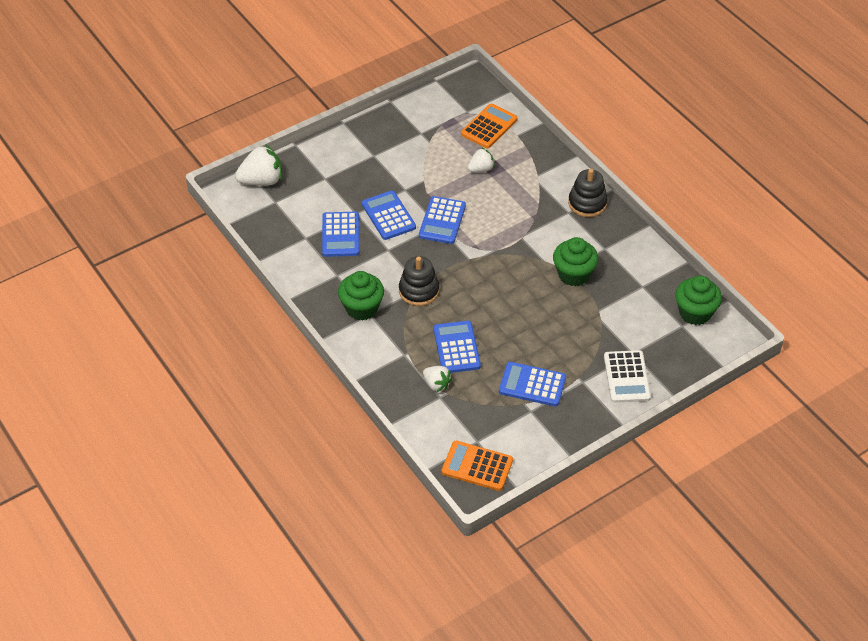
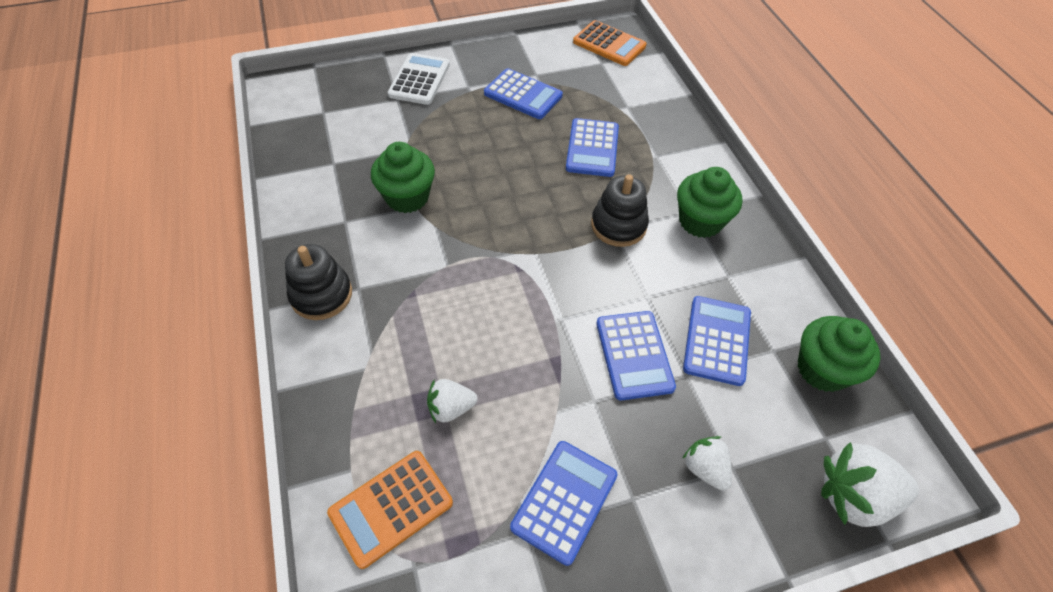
camera: 165 degrees left, 5 degrees up
(436, 384) = (627, 118): white strawberry -> white strawberry (705, 468)
(442, 221) = (552, 323): blue calculator -> blue calculator (564, 501)
(695, 313) = (297, 120): green cupcake -> green cupcake (822, 369)

